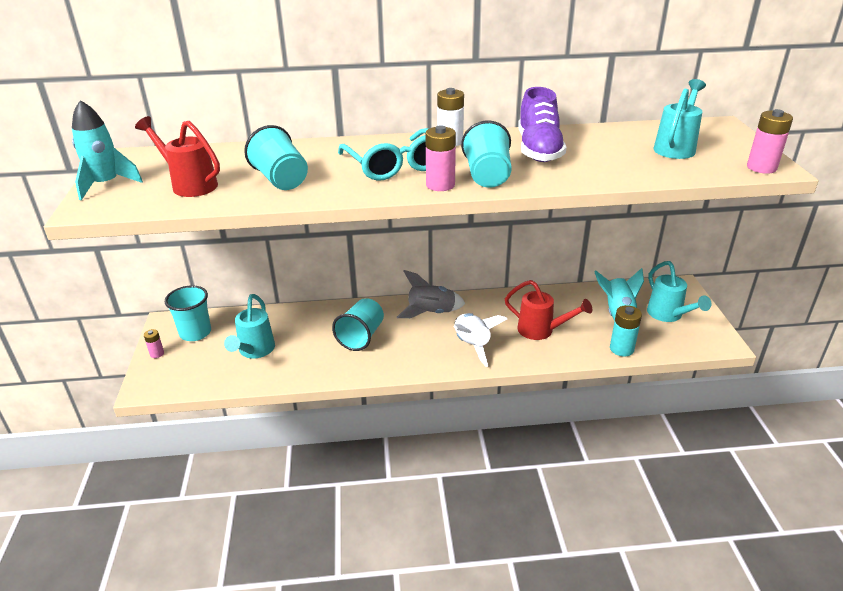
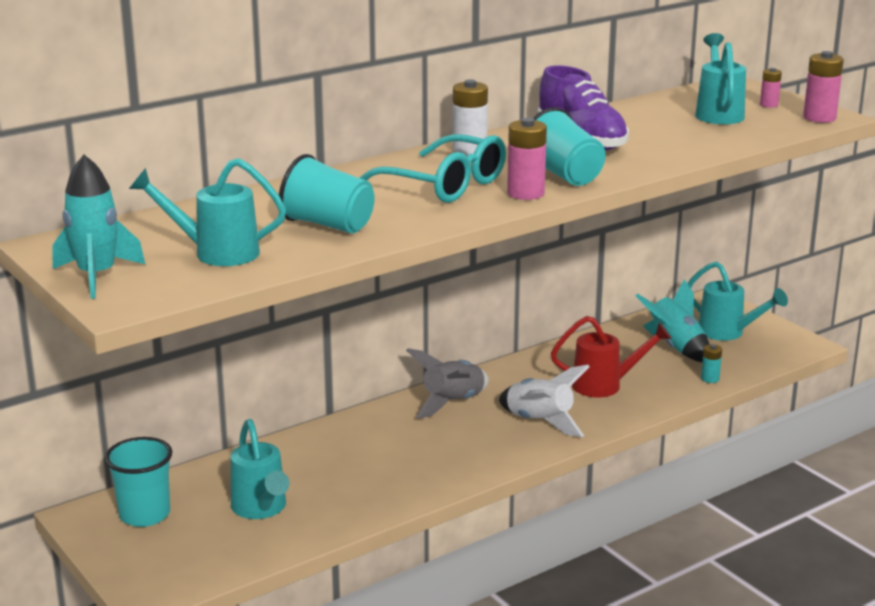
camera: 30 degrees left, 10 degrees down
(157, 353) = (116, 554): pink battery -> pink battery (769, 105)
(189, 184) = (215, 253): red watering can -> turquoise watering can
(361, 336) = (390, 452): turquoise cup -> none
(621, 349) = (710, 379): turquoise battery -> turquoise battery, size x0.58

